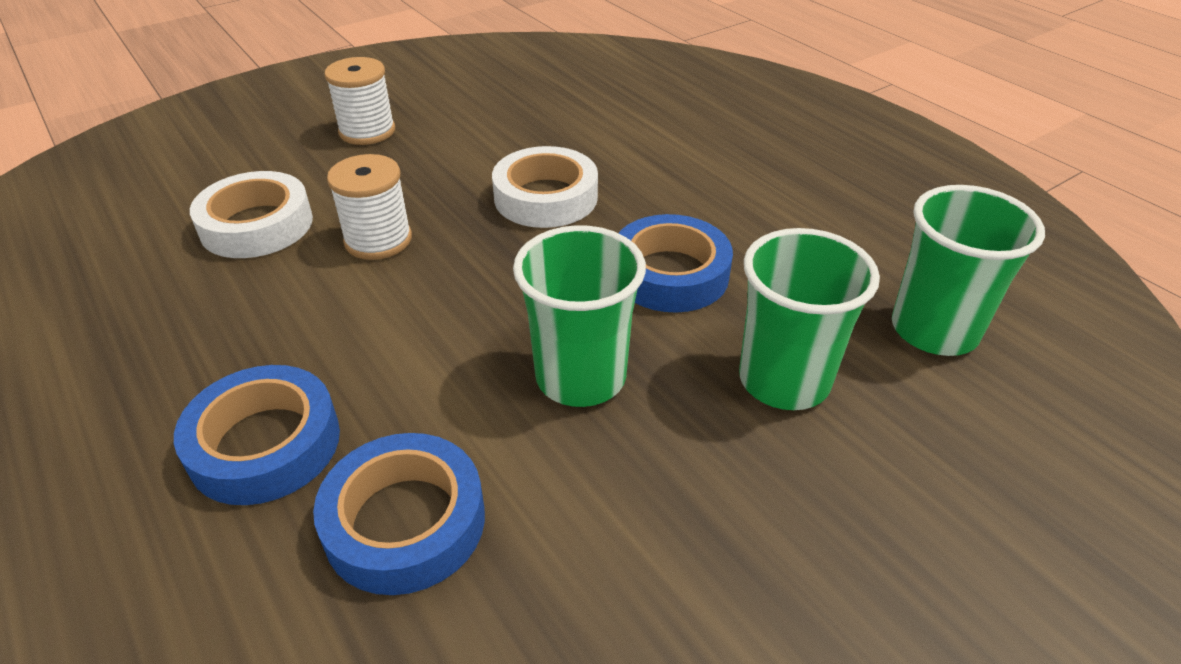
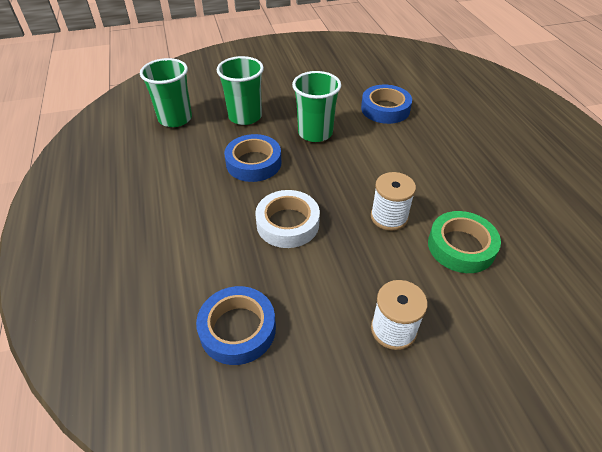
camera: 160 degrees left, 5 degrees up
(257, 225) = (461, 246): white tape -> green tape
(265, 444) = (432, 137): blue tape -> blue tape (238, 329)

